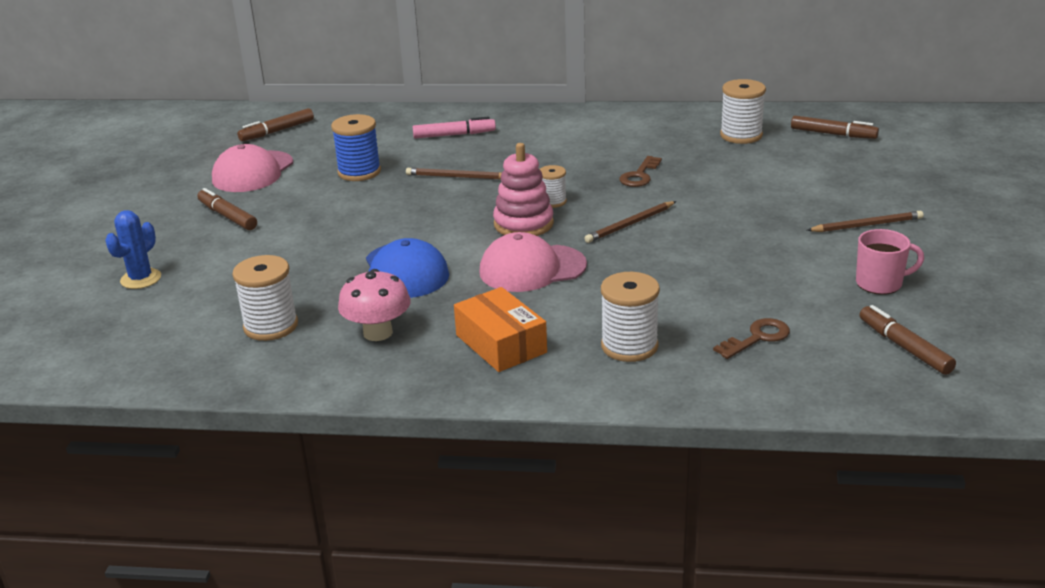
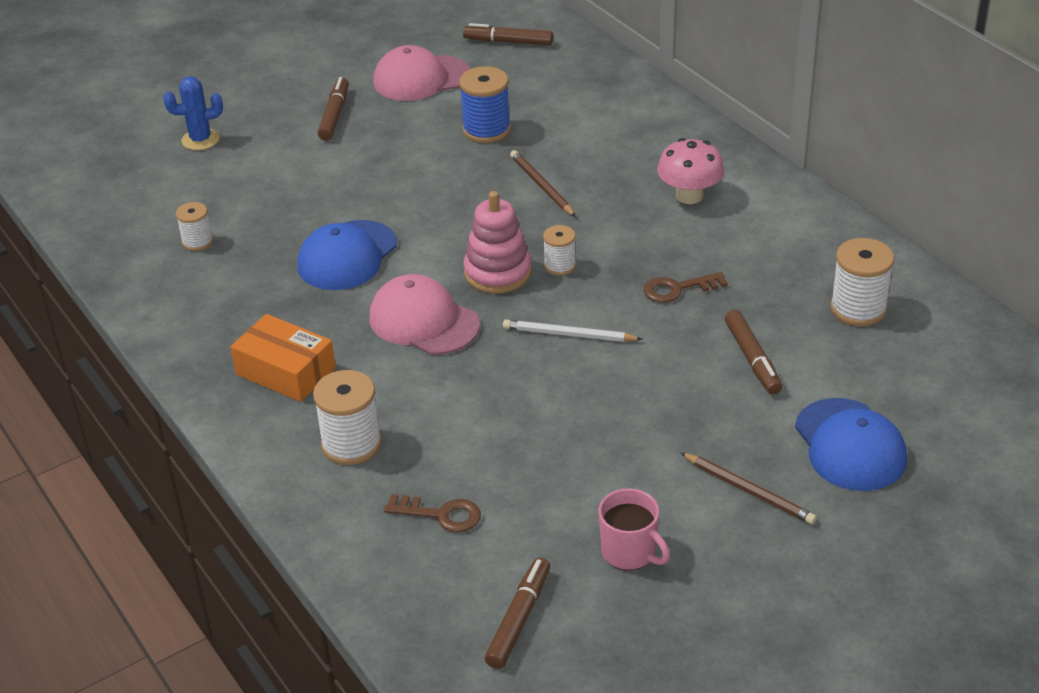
camera: 50 degrees right, 10 degrees up
(271, 326) = (197, 242): white spool -> white spool, size x0.60
(378, 333) = (239, 298): pink mushroom -> pink mushroom (689, 196)
(454, 135) = (623, 136): pink marker -> none
(501, 344) = (285, 371): orange box -> orange box turned 75 degrees counterclockwise
(630, 224) = (569, 335): brown pencil -> white pencil
(833, 134) = (949, 372): brown marker -> brown marker (752, 359)
(862, 182) = (850, 445): none -> blue cap

